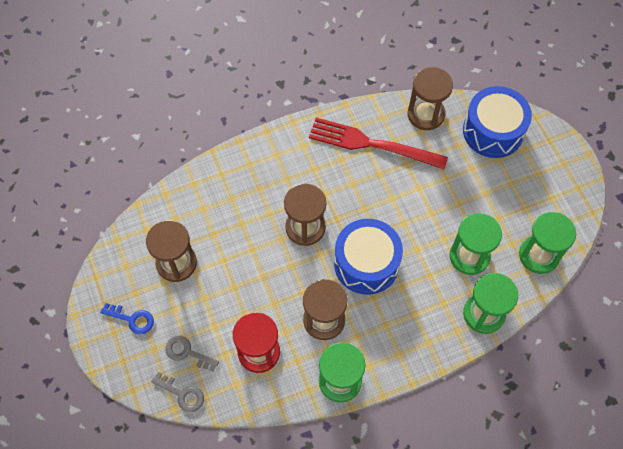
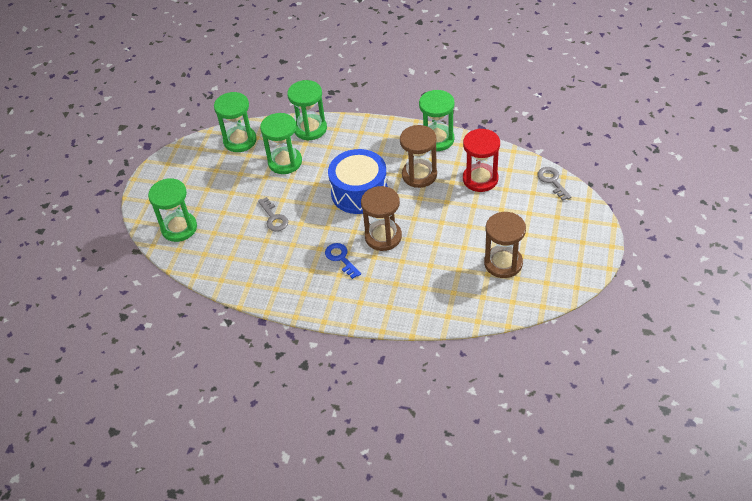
camera: 140 degrees left, 15 degrees down
(132, 319) = (563, 243): blue key -> blue key (341, 258)
(187, 352) = (533, 202): grey key -> grey key (274, 218)
(370, 144) = (278, 269): red fork -> none
(426, 114) = (213, 267): brown hourglass -> none
(493, 131) = (179, 228): blue drum -> green hourglass

